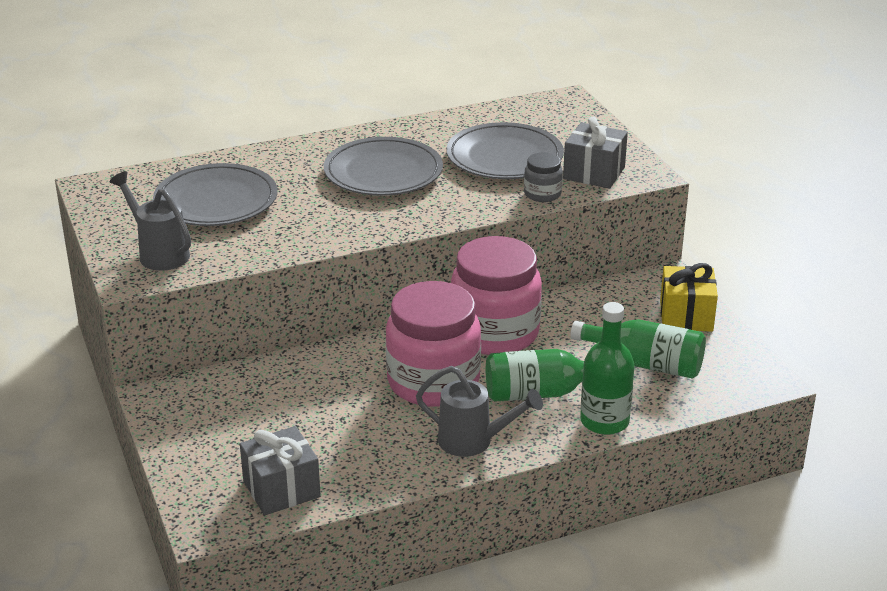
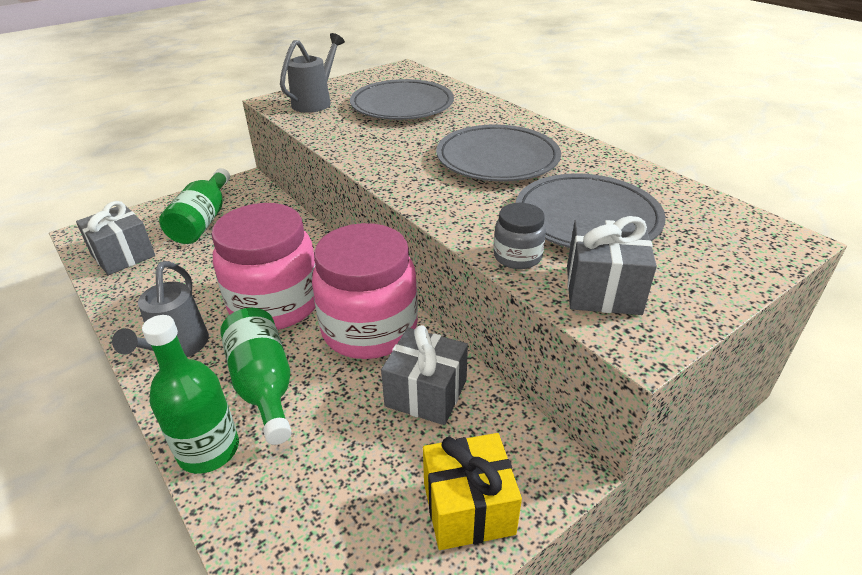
camera: 75 degrees right, 5 degrees up
(581, 316) = (426, 393): none -> grey gift
(645, 364) = (337, 475): green bottle -> green bottle (203, 221)

